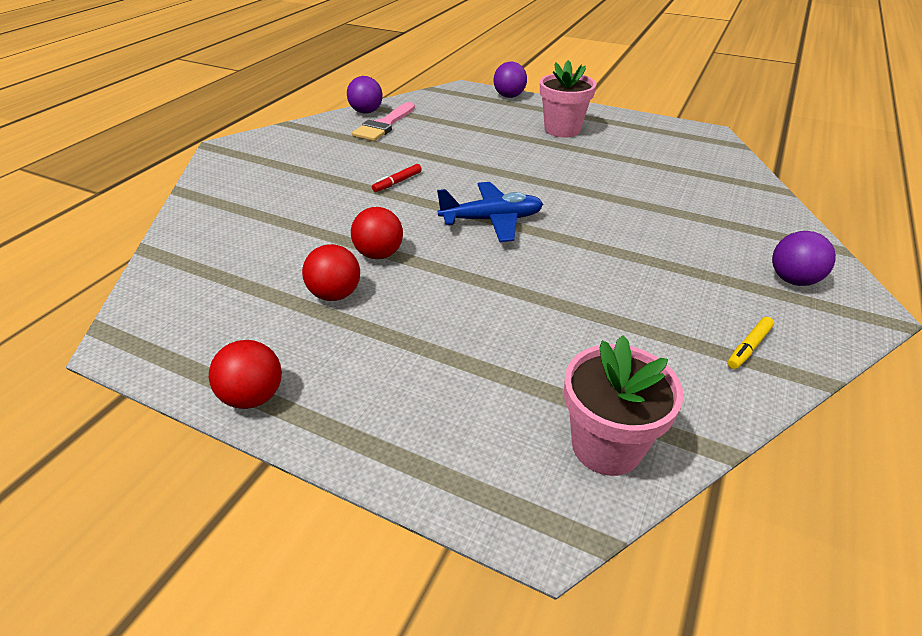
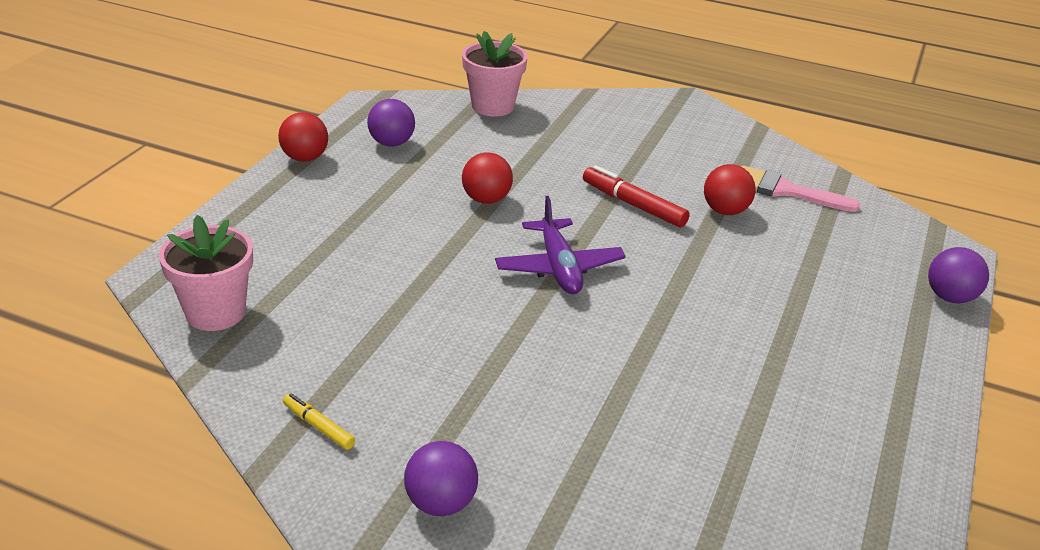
camera: 85 degrees right, 5 degrees down
(335, 294) = (423, 181): red ball -> red ball (725, 211)
(366, 112) = (820, 176): purple ball -> purple ball (391, 143)
(397, 182) = (633, 205): red marker -> red marker, size x1.71
(492, 220) = (559, 268): blue plane -> purple plane
(562, 129) = (841, 343): pink flower pot -> pink flower pot (492, 106)

